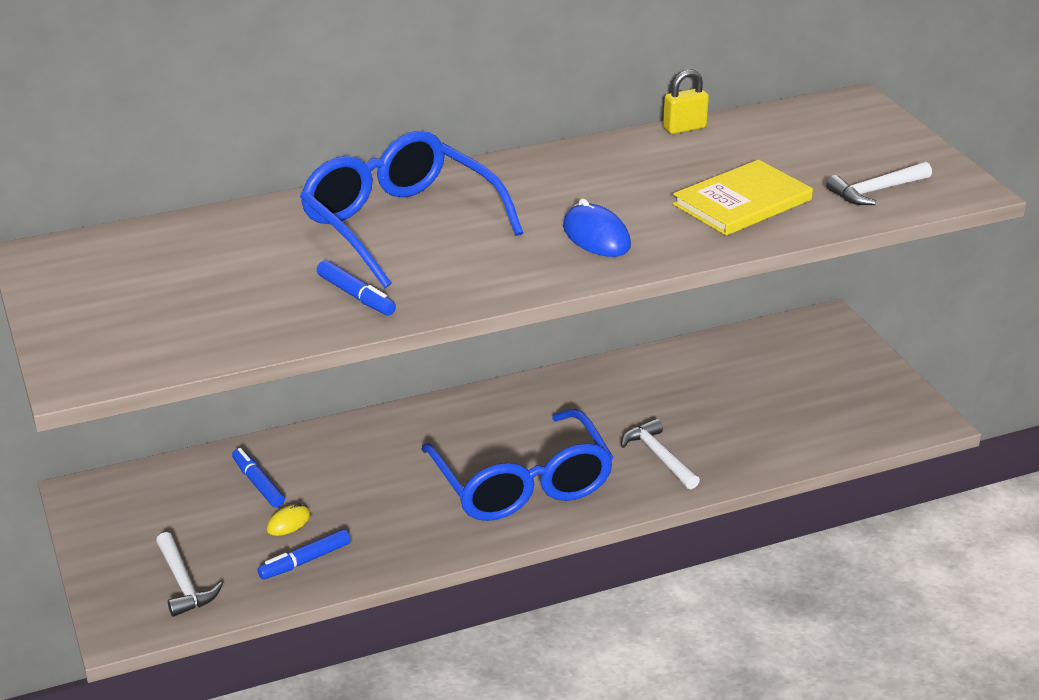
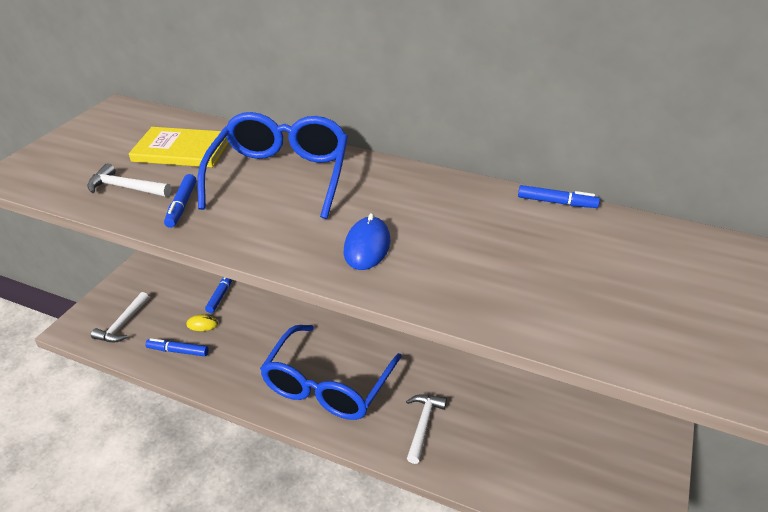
camera: 45 degrees right, 5 degrees up
(684, 128) = (556, 202): yellow padlock -> blue marker
(742, 202) = (507, 279): yellow book -> yellow book (182, 150)
(876, 191) = (634, 334): white hammer -> white hammer (126, 188)

